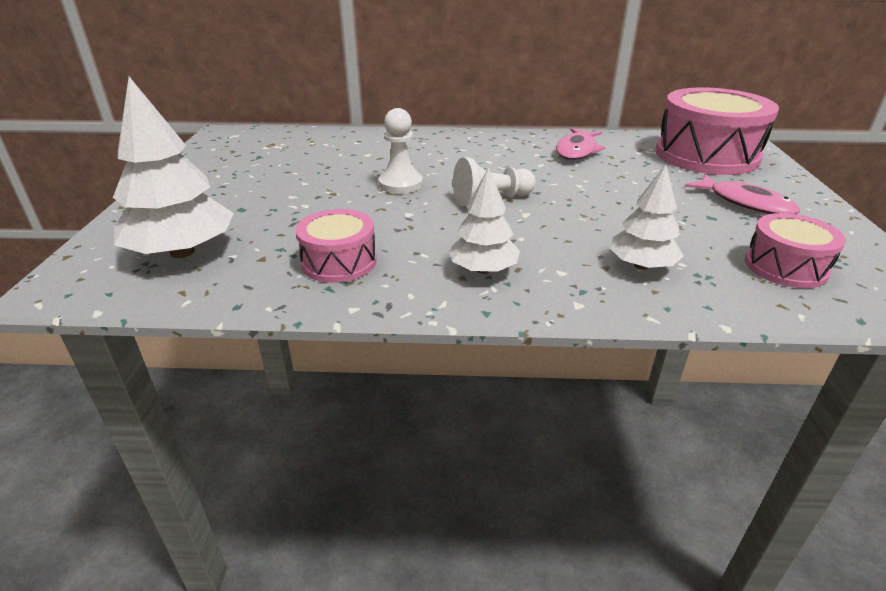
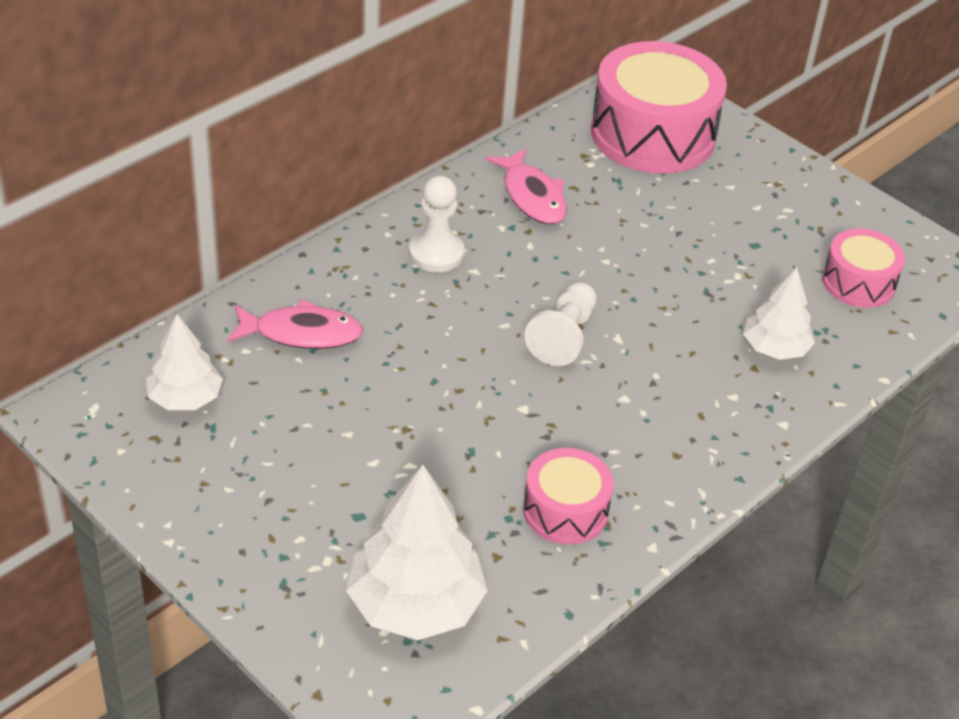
camera: 50 degrees left, 10 degrees up
(400, 184) = (449, 369): white pawn -> white pawn (436, 253)
(483, 269) = (680, 435): white tree -> white tree (185, 398)
(745, 203) = (758, 205): pink fish -> pink fish (302, 333)

